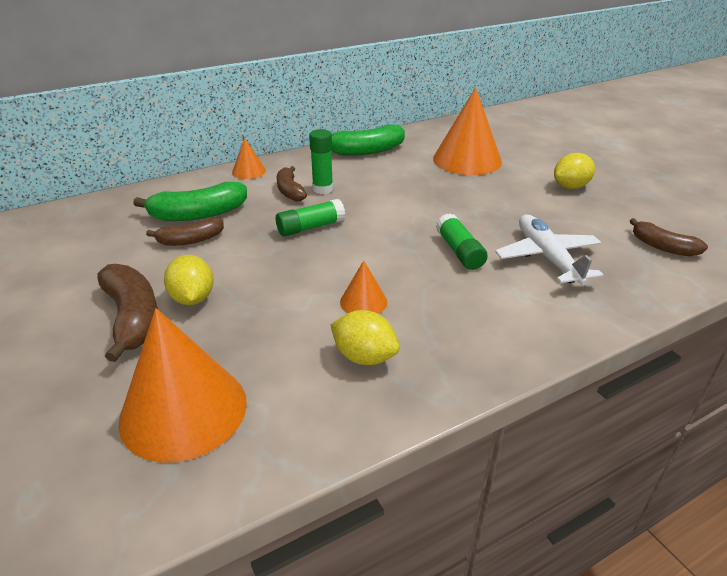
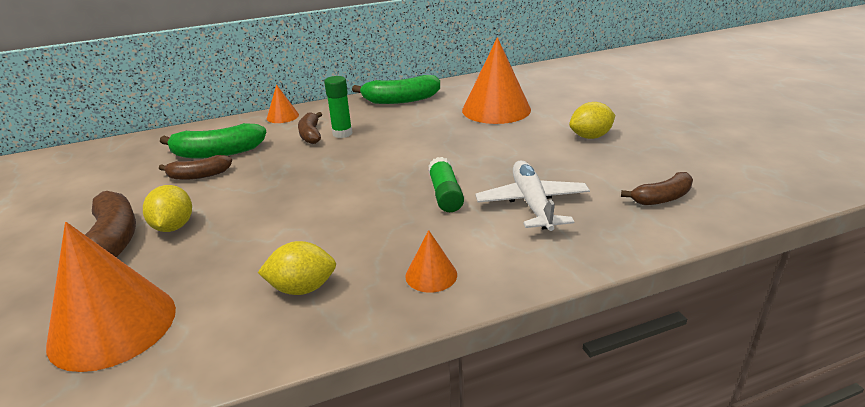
camera: 10 degrees right, 5 degrees down
(310, 227) = (313, 167): green glue stick -> none
(363, 301) = (328, 237): orange cone -> orange cone (431, 275)
(364, 357) = (302, 288): yellow lemon -> yellow lemon turned 45 degrees counterclockwise
(663, 247) = (662, 198): brown banana -> brown banana turned 75 degrees counterclockwise

